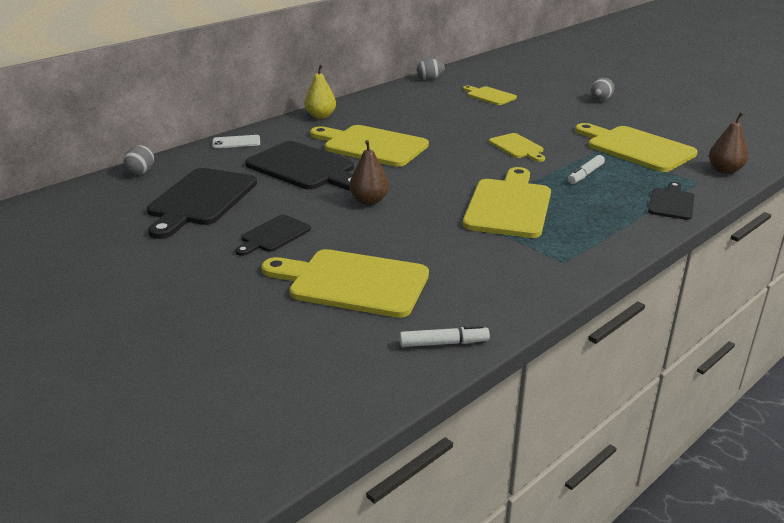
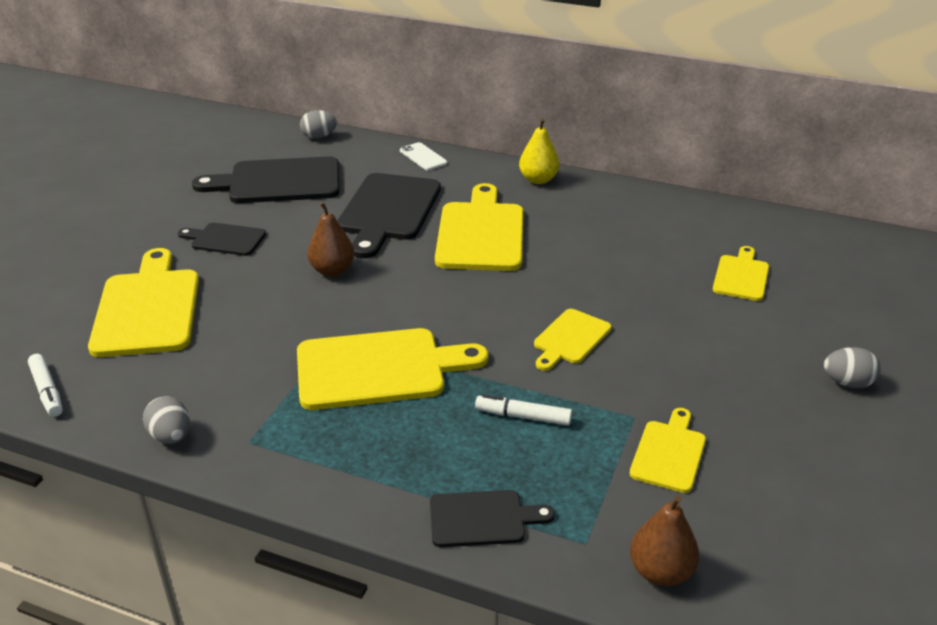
camera: 65 degrees right, 5 degrees up
(430, 79) = (748, 216): grey egg -> grey egg (171, 436)
(636, 148) = (669, 453): yellow cutting board -> yellow cutting board, size x0.55

